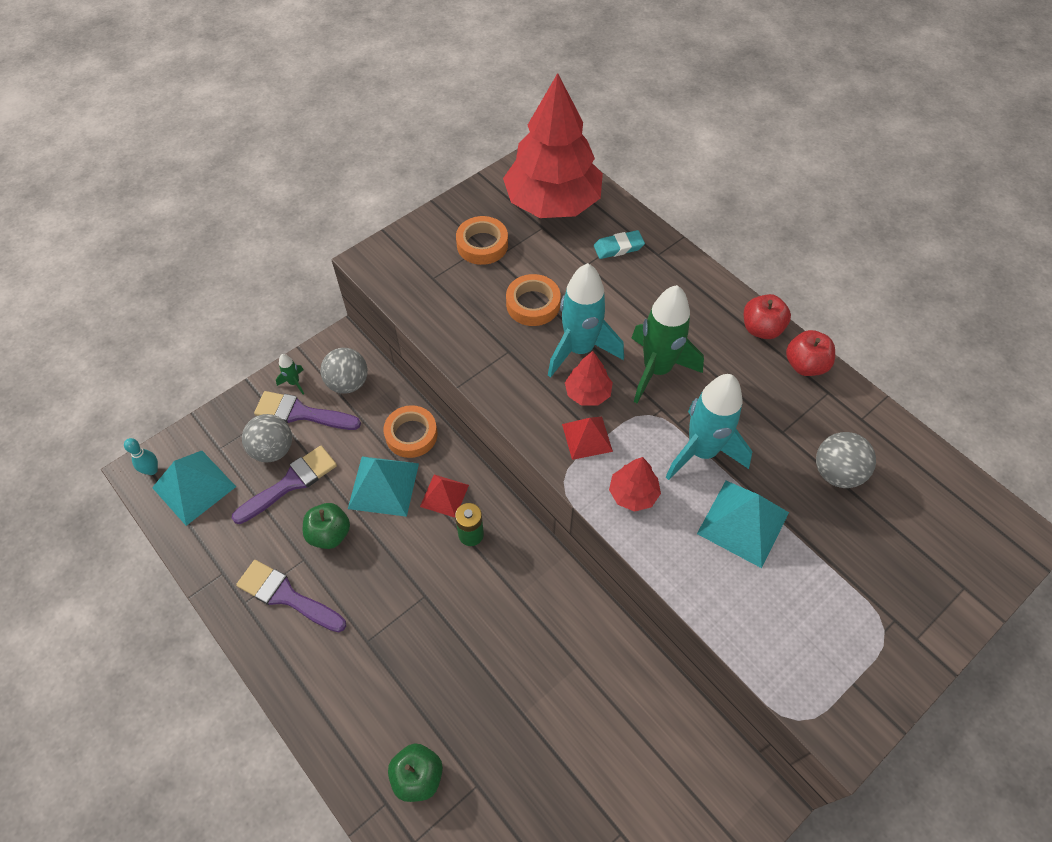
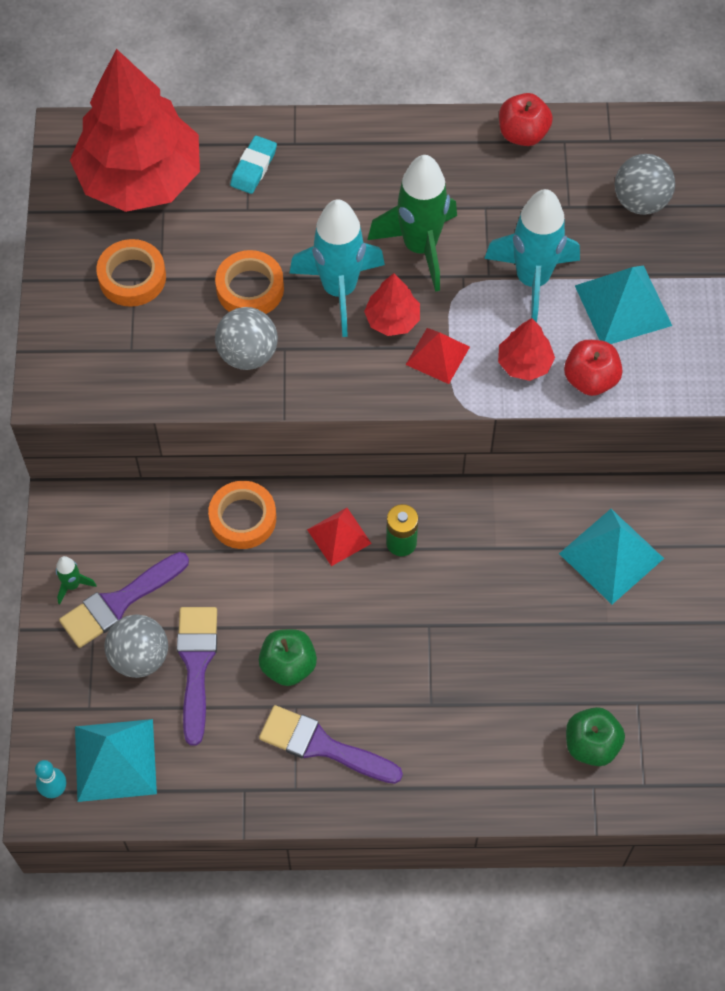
camera: 50 degrees left, 5 degrees up
(286, 596) = (322, 746): purple brush -> purple brush turned 45 degrees clockwise
(348, 383) = (123, 534): grey ball -> grey ball (248, 354)
(383, 486) = (278, 582): turquoise pyramid -> turquoise pyramid (611, 556)
(761, 329) = (455, 133): red apple -> red apple (590, 379)

